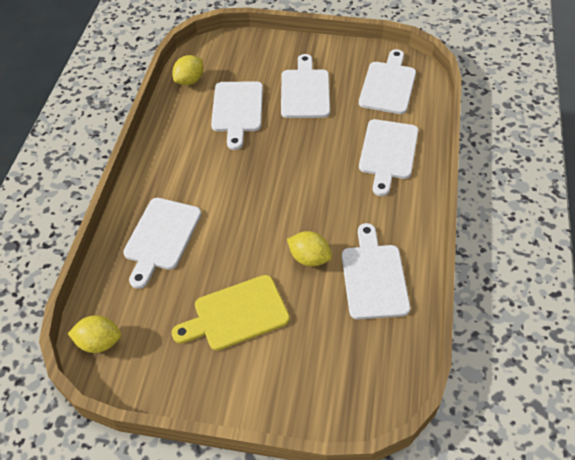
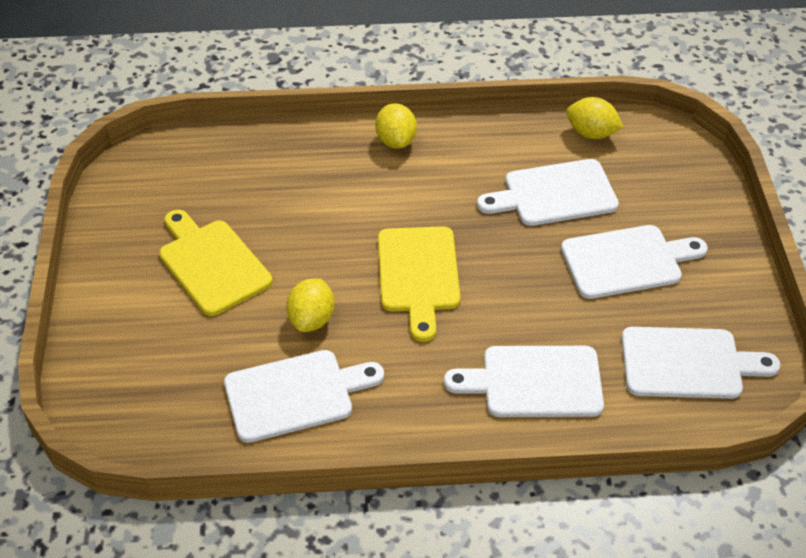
camera: 75 degrees right, 5 degrees down
(99, 342) = (157, 157): yellow lemon -> yellow lemon (396, 141)
(161, 237) = (310, 171): white cutting board -> none
(285, 192) = (418, 274): none -> yellow cutting board

